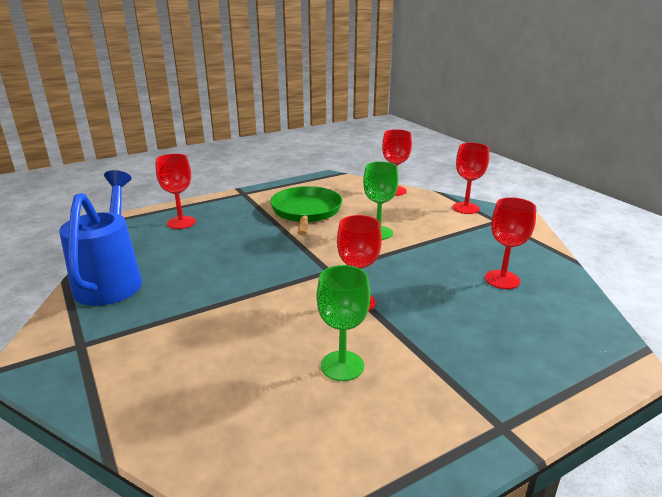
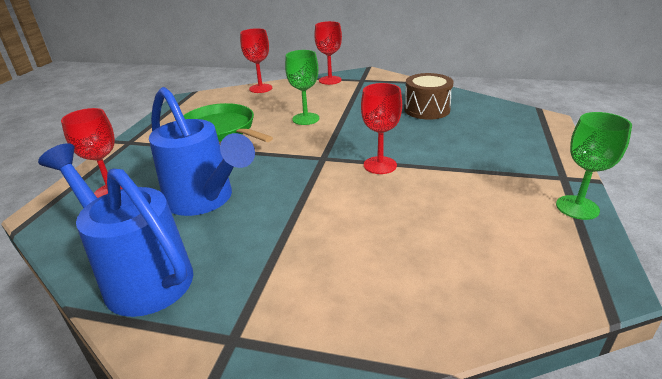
camera: 45 degrees left, 5 degrees up
(210, 256) = (205, 200): none -> blue watering can
(342, 366) = (446, 204): green goblet -> green goblet (577, 207)
(502, 279) = (427, 109): red goblet -> brown drum

